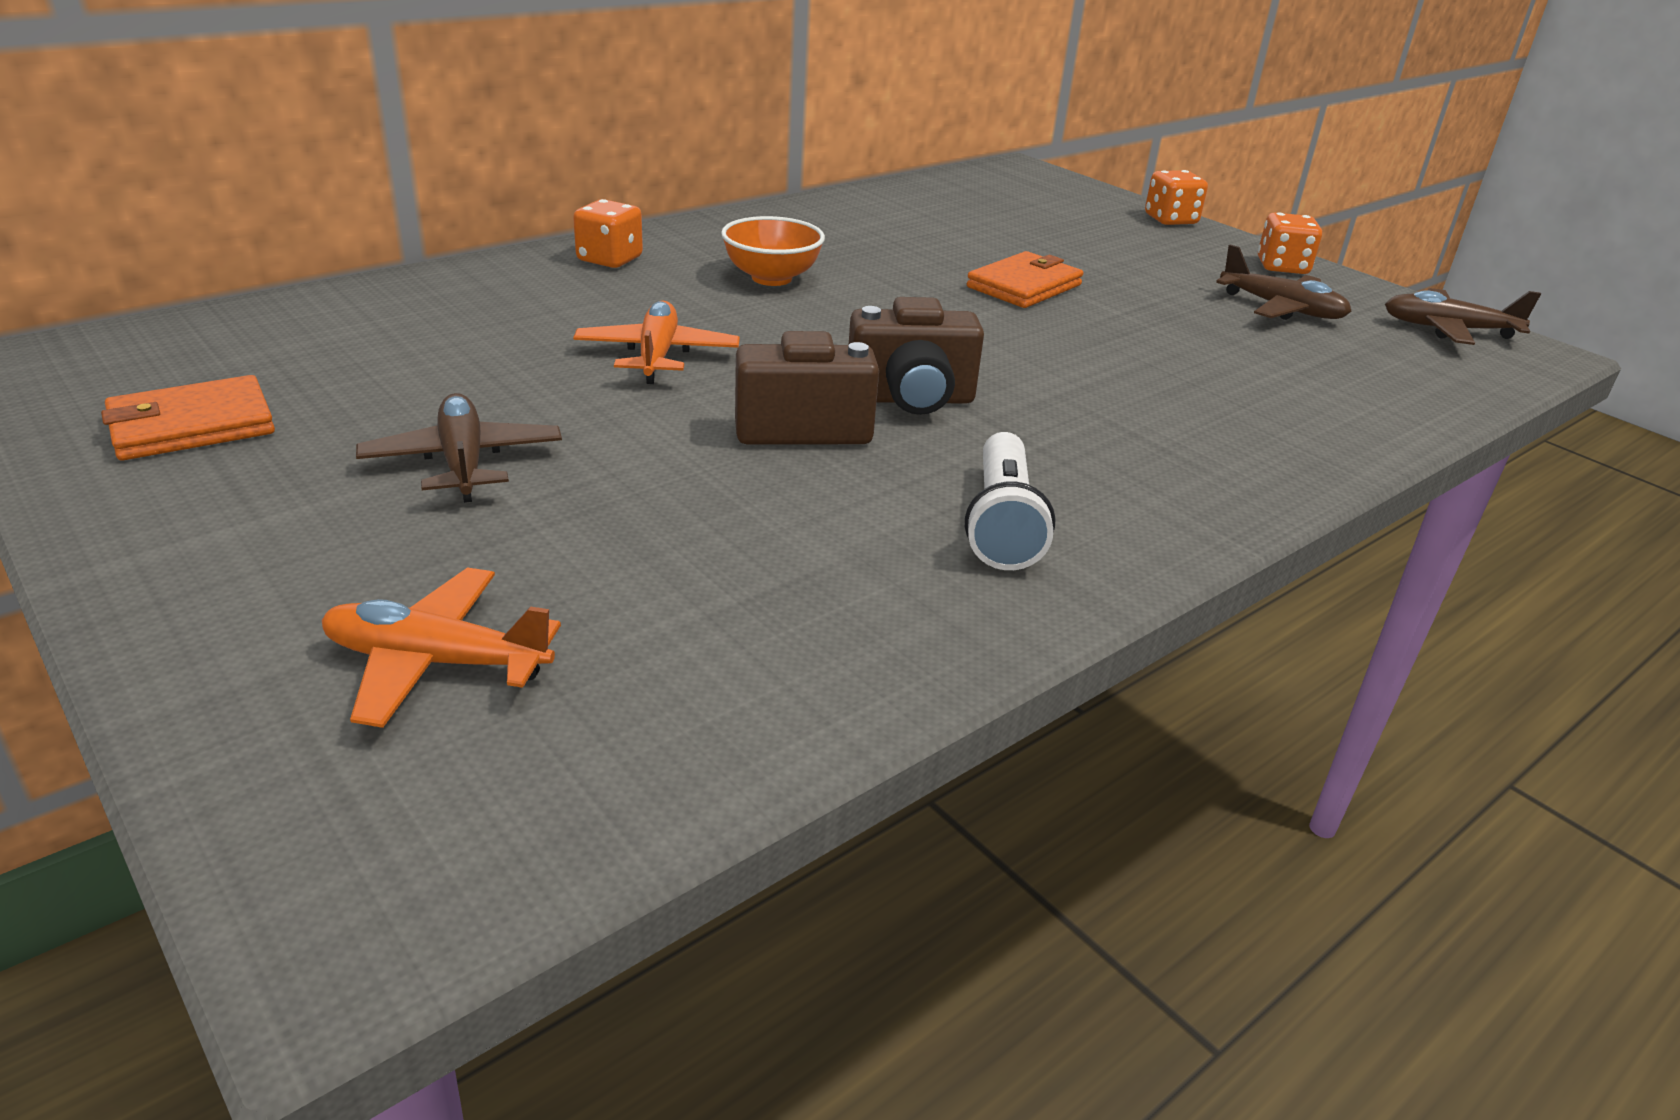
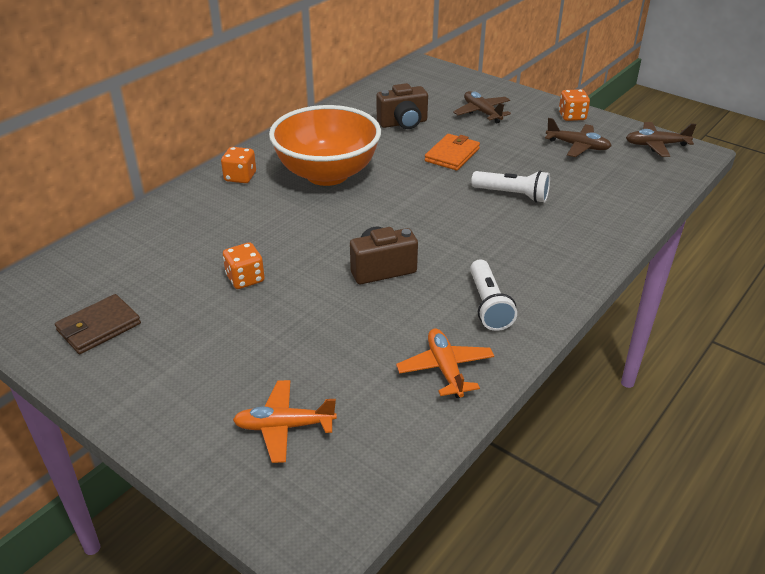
camera: 10 degrees left, 5 degrees up
(192, 426) = (99, 327): orange wallet -> brown wallet
(463, 462) = (238, 321): brown plane -> brown plane (482, 112)
(657, 355) = (295, 238): orange plane -> orange plane (445, 369)
(771, 278) = (327, 174): orange bowl -> orange bowl, size x2.06
(911, 400) = (424, 241): brown camera -> brown camera (403, 123)
(1122, 358) = (512, 195): none -> white flashlight
(1170, 220) = (510, 91): orange dice -> orange dice (245, 279)

